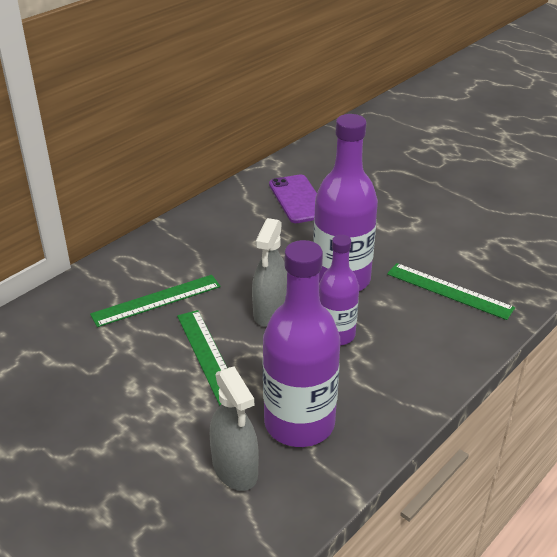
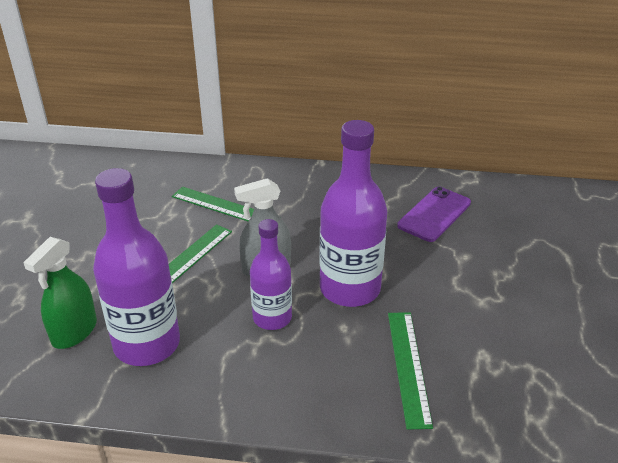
camera: 55 degrees right, 0 degrees up
(235, 469) = (74, 332): grey spray bottle -> green spray bottle

